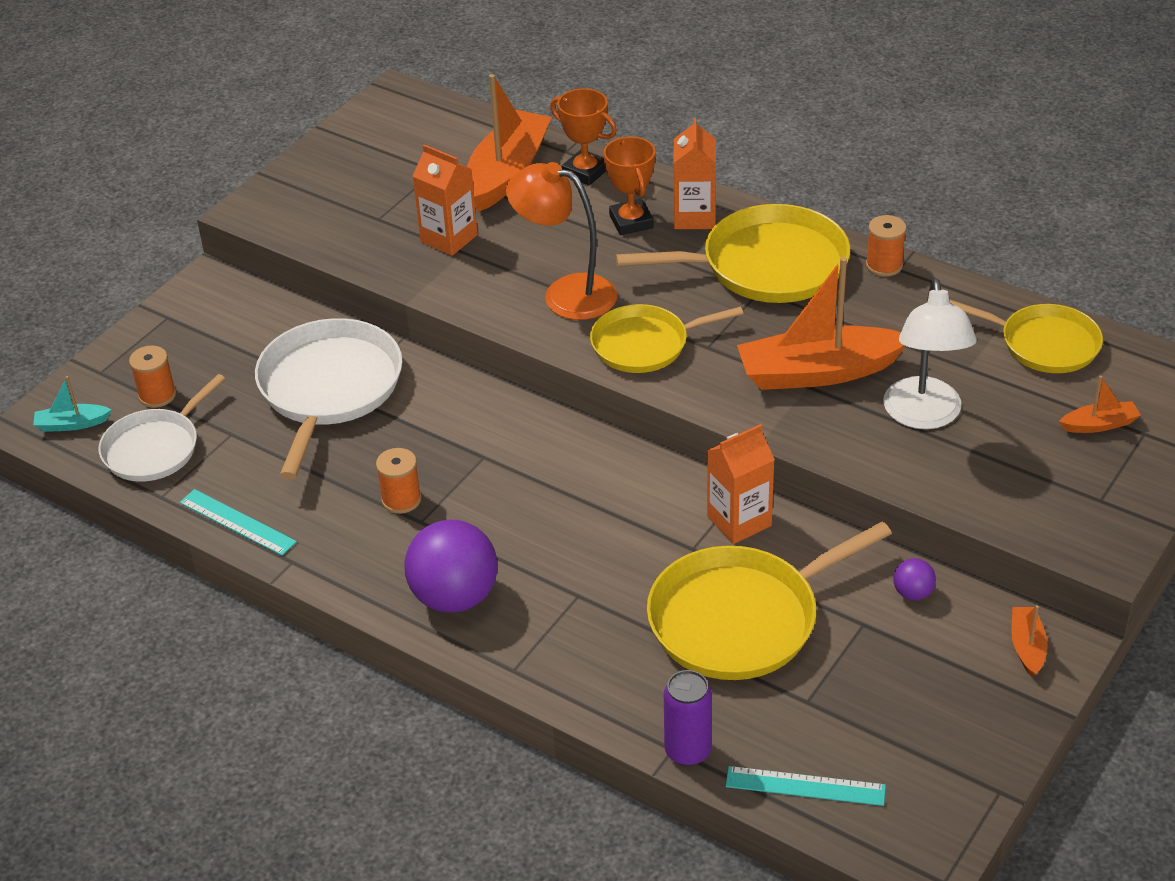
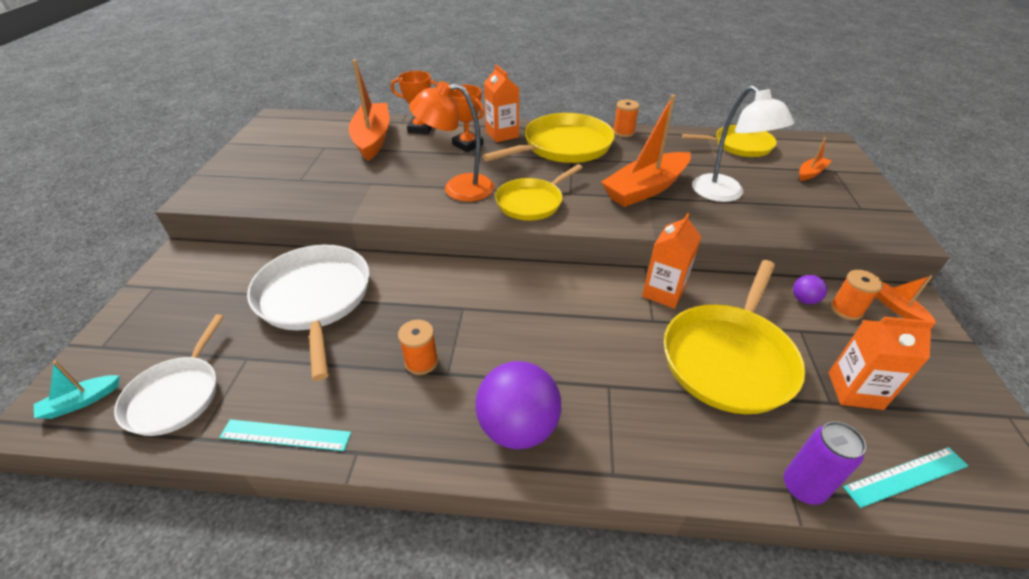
camera: 30 degrees left, 0 degrees up
(157, 395) = (163, 349): orange spool -> orange spool (846, 309)
(449, 238) = (357, 178): orange carton -> orange carton (855, 390)

